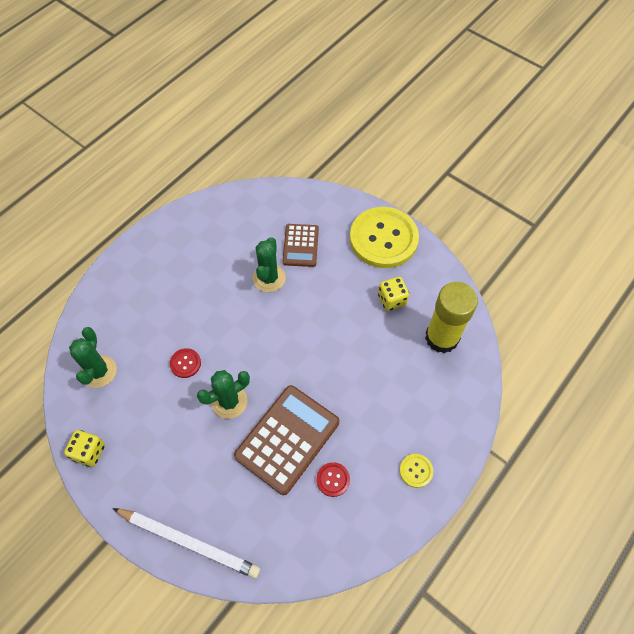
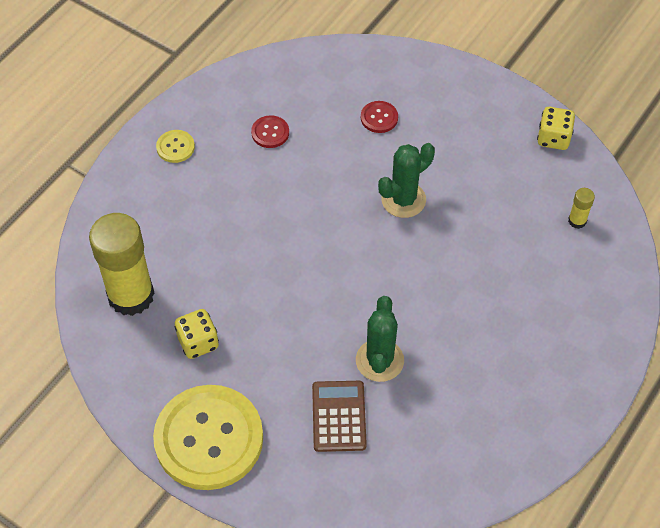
camera: 175 degrees right, 5 degrees down
(99, 371) = (577, 221): green cactus -> yellow glue stick
(185, 363) = (469, 238): red button -> red button (379, 118)
(188, 542) = (418, 71): white pencil -> none
(287, 439) = (326, 167): brown calculator -> none

